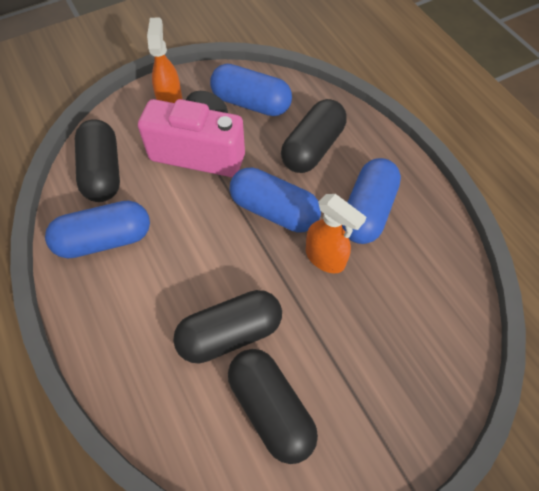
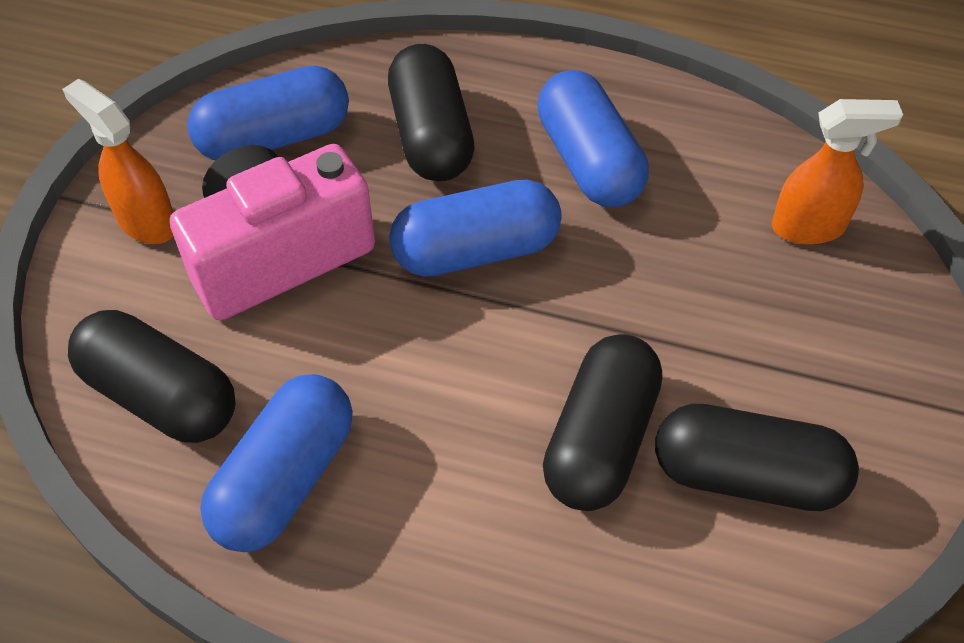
camera: 45 degrees left, 5 degrees down
(325, 258) = (606, 255): orange spray bottle -> orange spray bottle (809, 227)

